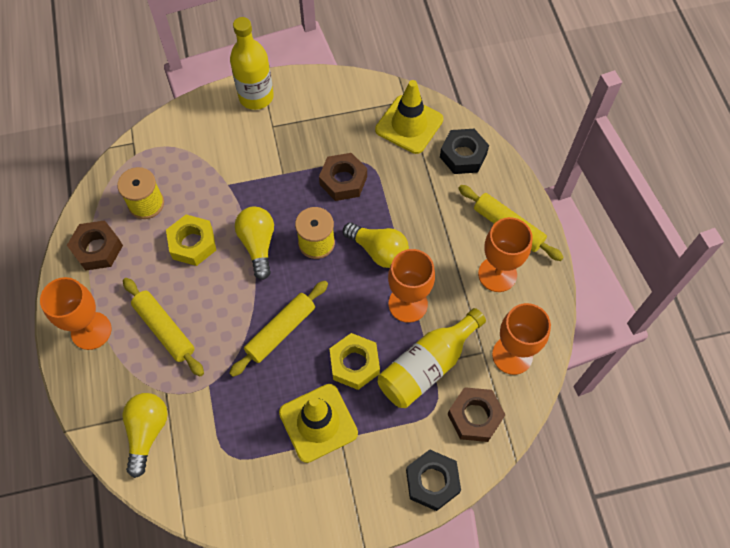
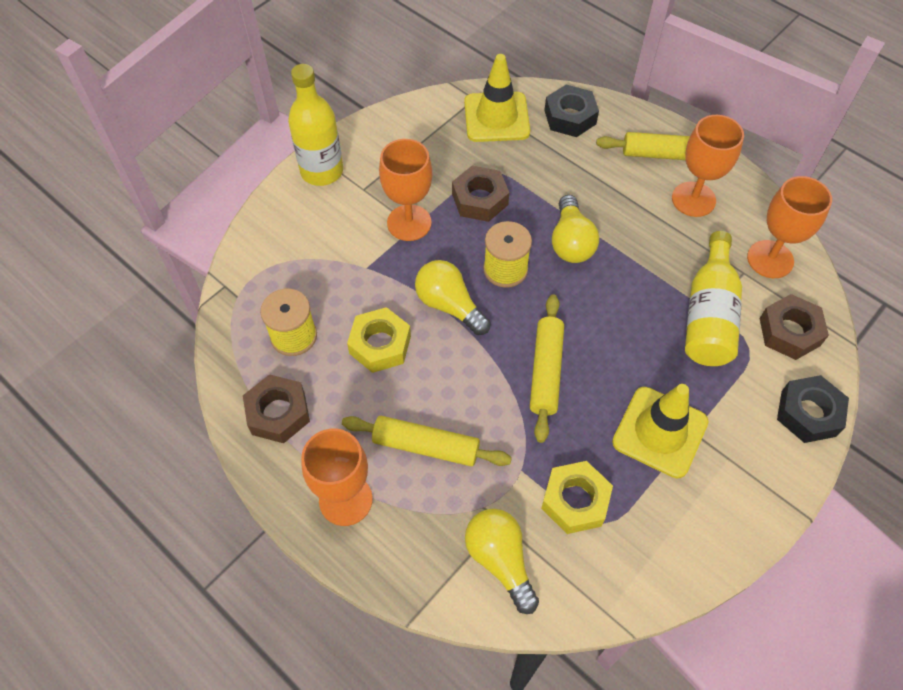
camera: 35 degrees left, 5 degrees down
(354, 364) = (643, 356): yellow nut -> yellow nut (575, 501)
(378, 251) = (571, 242): yellow light bulb -> yellow light bulb turned 90 degrees clockwise
(408, 304) = (641, 272): orange goblet -> orange goblet (409, 223)

